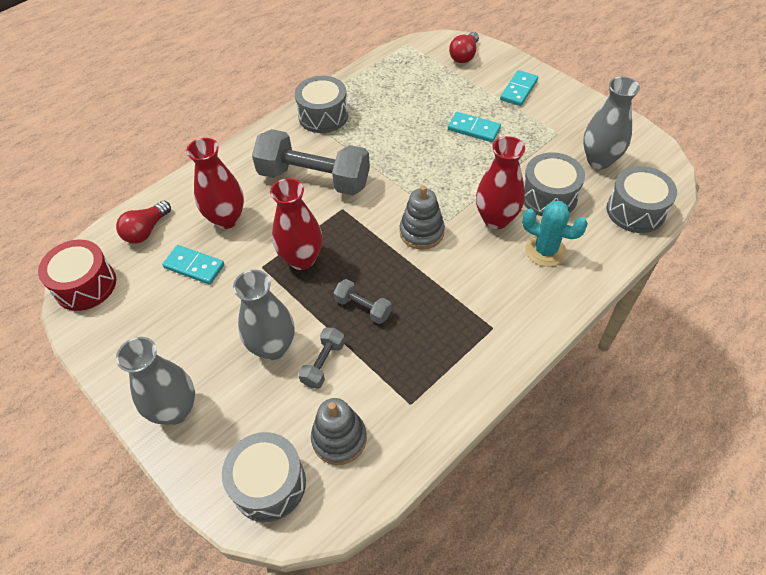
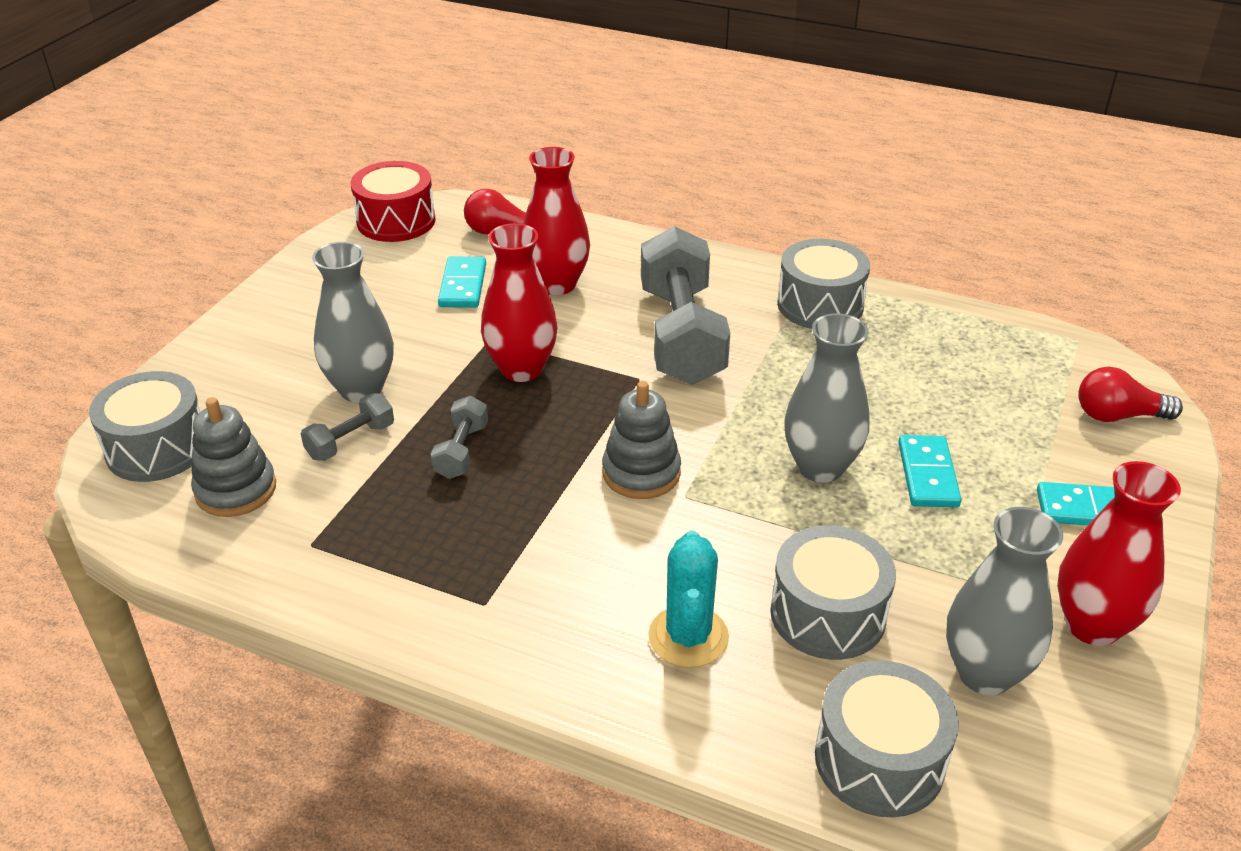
camera: 65 degrees right, 15 degrees down
(175, 410) = (243, 343): grey vase -> grey vase (820, 467)
(323, 363) = (351, 441): grey dumbbell -> grey dumbbell turned 45 degrees counterclockwise
(496, 219) = (724, 554): red vase -> red vase (1092, 625)

